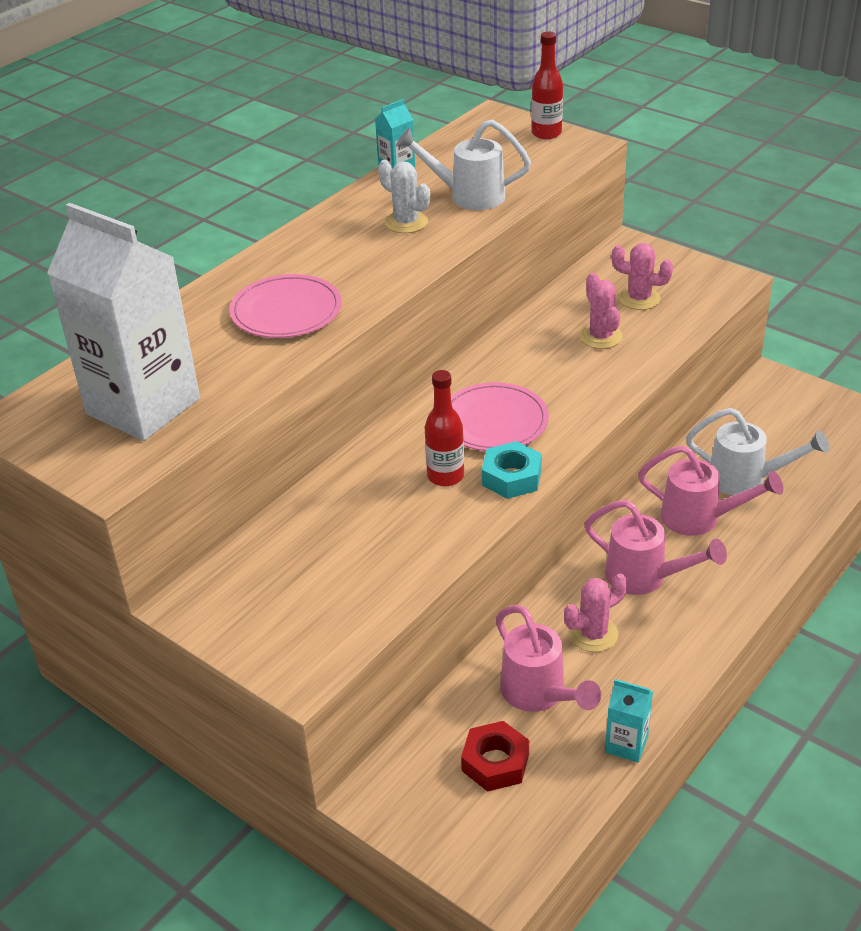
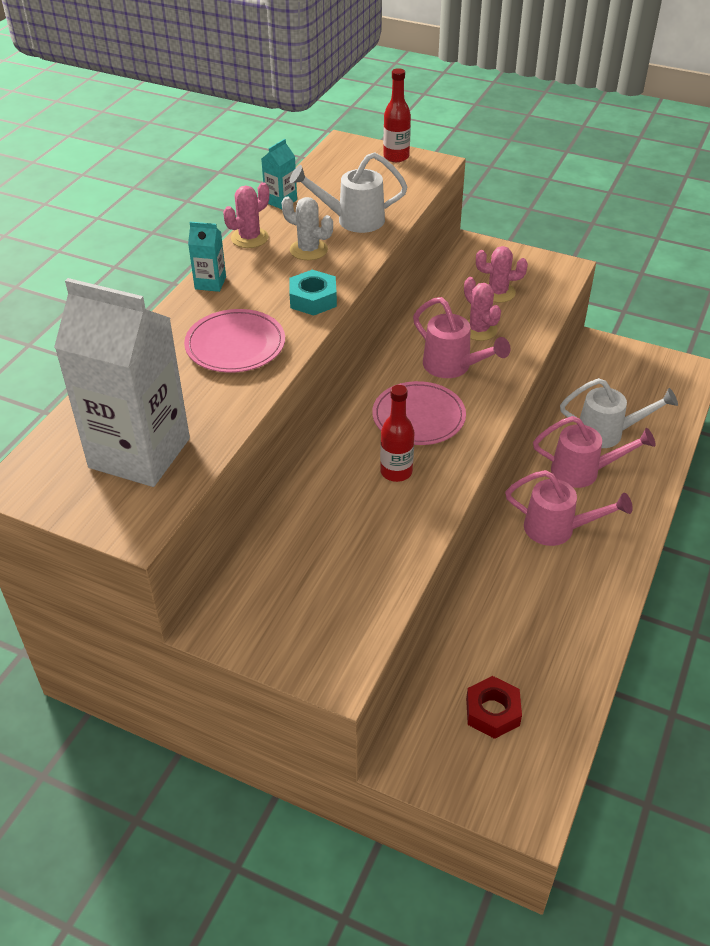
camera: 15 degrees left, 5 degrees up
(511, 477) = (452, 465): turquoise nut -> turquoise nut (313, 299)
(539, 695) = (508, 646): pink watering can -> pink watering can (453, 367)
(593, 634) = (533, 585): pink cactus -> pink cactus (249, 238)
(626, 744) = (591, 676): turquoise carton -> turquoise carton (210, 283)

